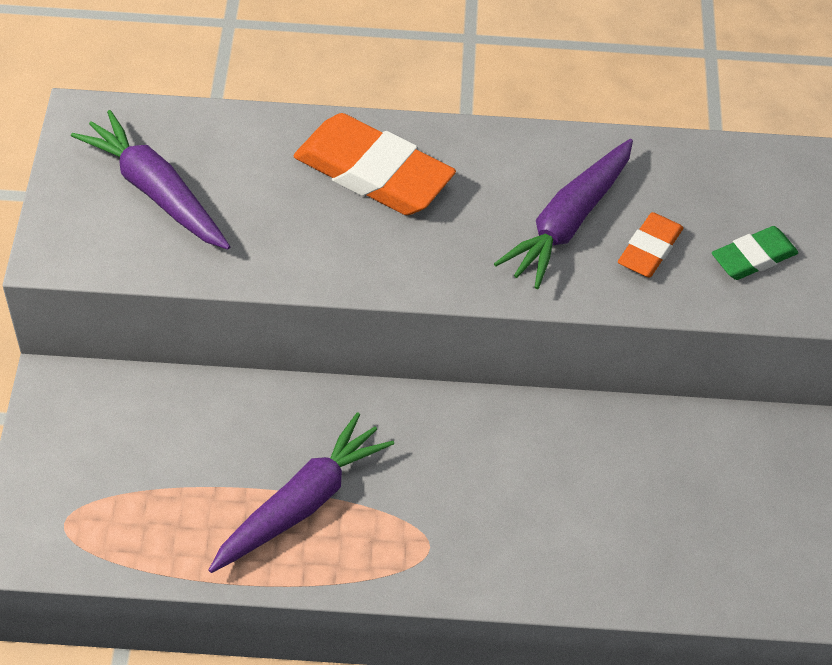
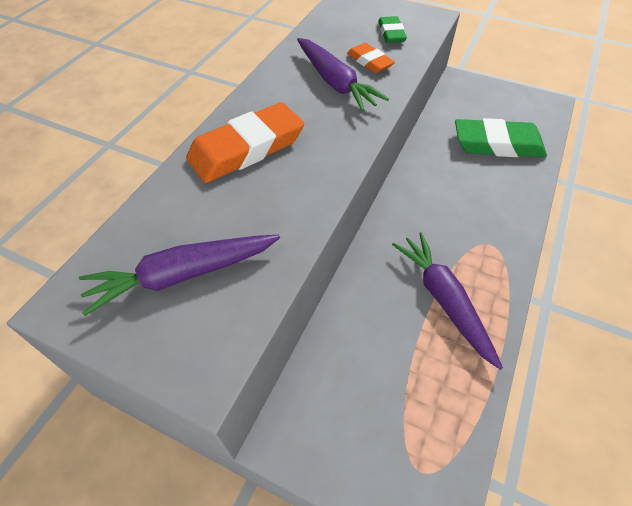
camera: 65 degrees left, 0 degrees up
(672, 526) = (497, 144): none -> green eraser

